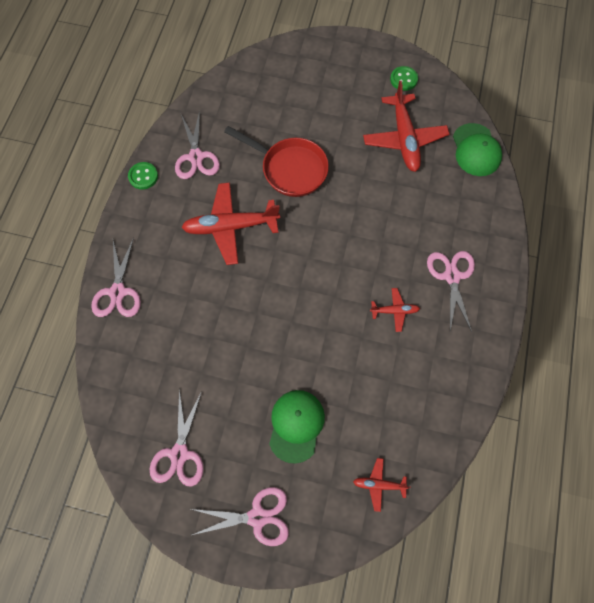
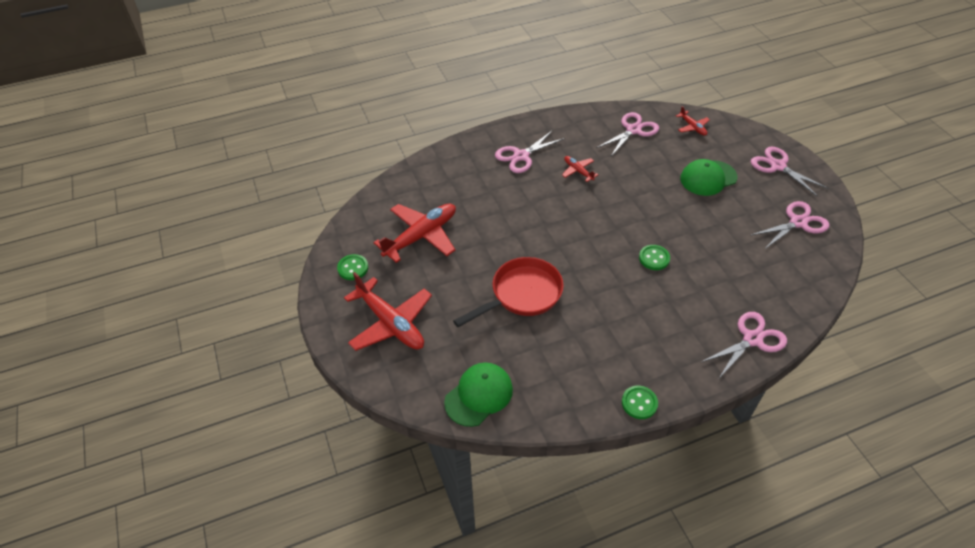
camera: 125 degrees left, 20 degrees down
(196, 157) = (577, 374): pink scissors -> pink scissors (633, 130)
(230, 226) = (616, 301): red plane -> red plane (391, 323)
(245, 289) = (654, 258): none -> green button
(290, 169) = (521, 294): red pan -> red pan turned 60 degrees clockwise
(476, 150) = (395, 190): green cap -> green cap (479, 395)

